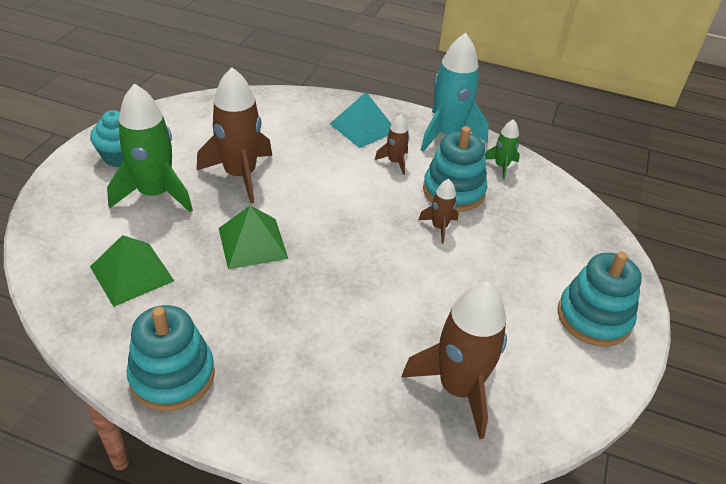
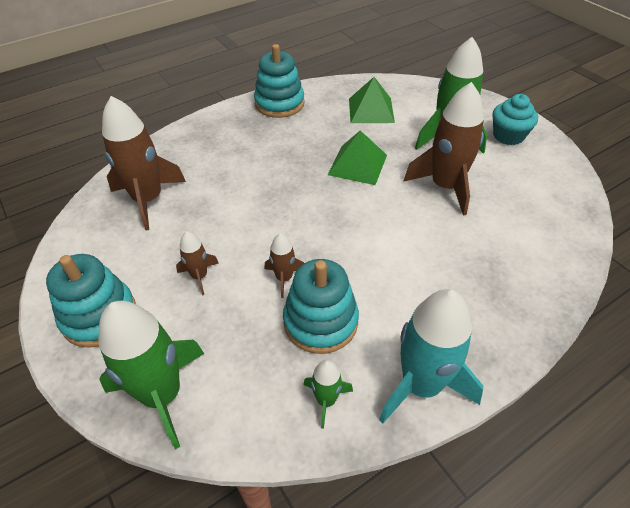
camera: 130 degrees right, 5 degrees up
(363, 127) = (478, 306): turquoise pyramid -> none
(395, 162) = (399, 300): brown rocket -> brown rocket (199, 276)
(589, 238) = (162, 394): none -> green rocket

